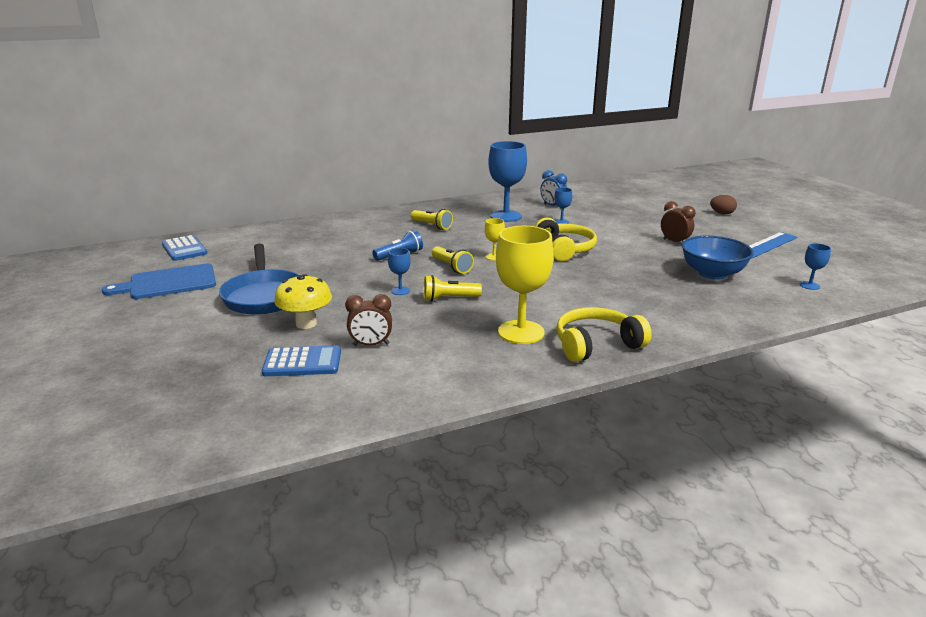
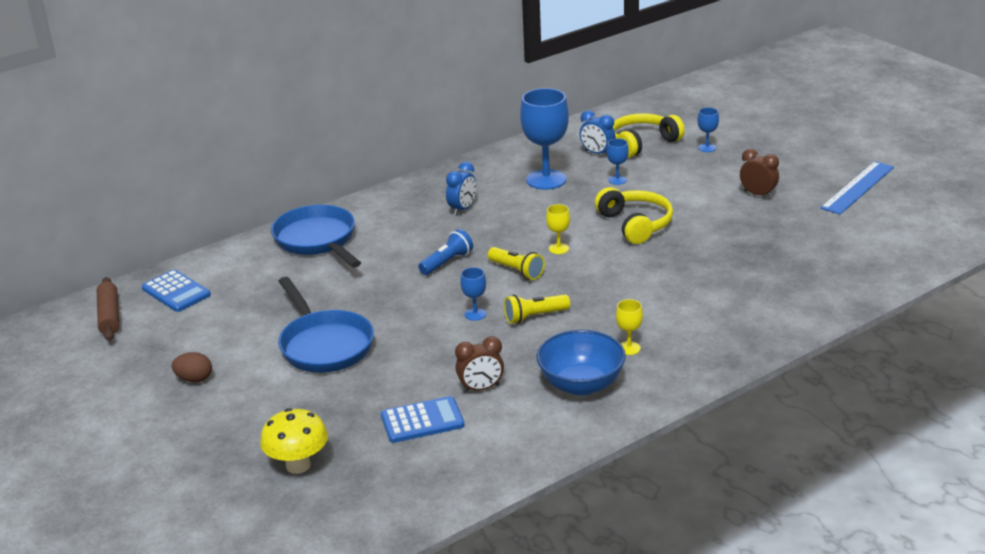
camera: 10 degrees left, 5 degrees up
(123, 257) = (109, 316): none -> brown rolling pin
(169, 283) = (198, 344): blue cutting board -> none
(306, 324) = (396, 374): yellow mushroom -> yellow mushroom (298, 465)
(312, 231) = (317, 240): none -> blue pan
(432, 226) = (462, 209): yellow flashlight -> blue clock
(521, 332) = (629, 348): yellow goblet -> yellow goblet, size x0.46
(596, 345) = (710, 351): yellow headphones -> yellow headphones (642, 143)
(712, 274) = (808, 237): blue bowl -> blue bowl (581, 384)
(722, 213) = (804, 138): brown egg -> brown egg (194, 379)
(809, 285) = (911, 239): blue goblet -> blue goblet (707, 148)

